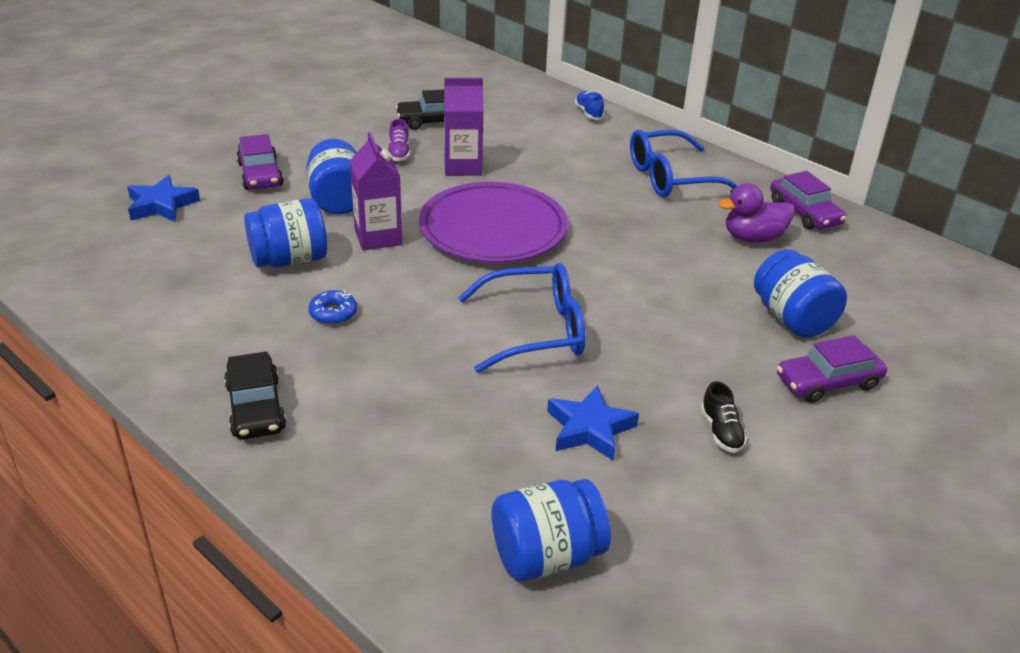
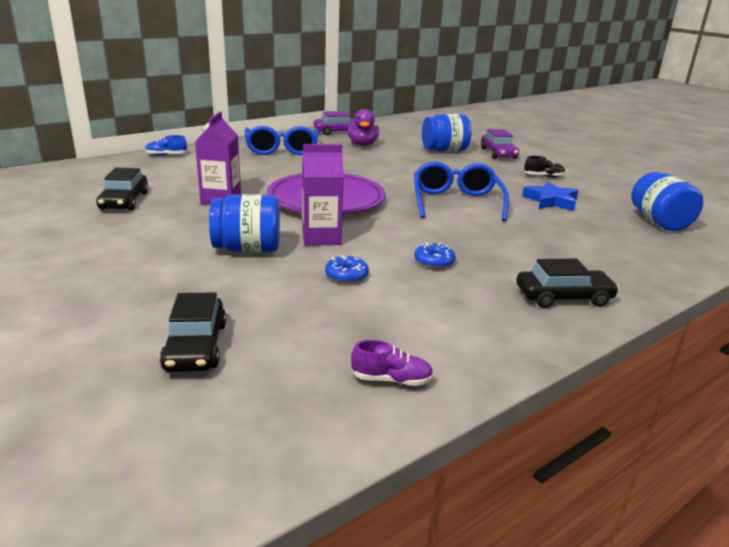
camera: 80 degrees left, 10 degrees down
(161, 205) = (195, 346): blue star -> black car
(260, 174) = (164, 284): purple car -> none
(289, 260) = (346, 275): blue jar -> blue donut
(399, 153) = (174, 219): purple shoe -> purple shoe (391, 380)

